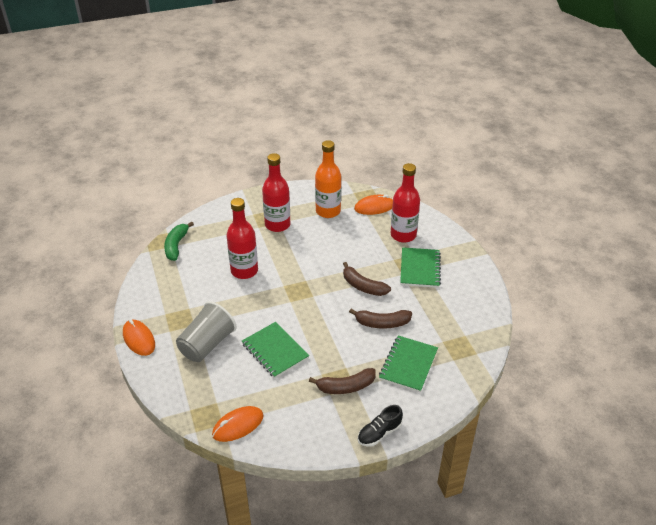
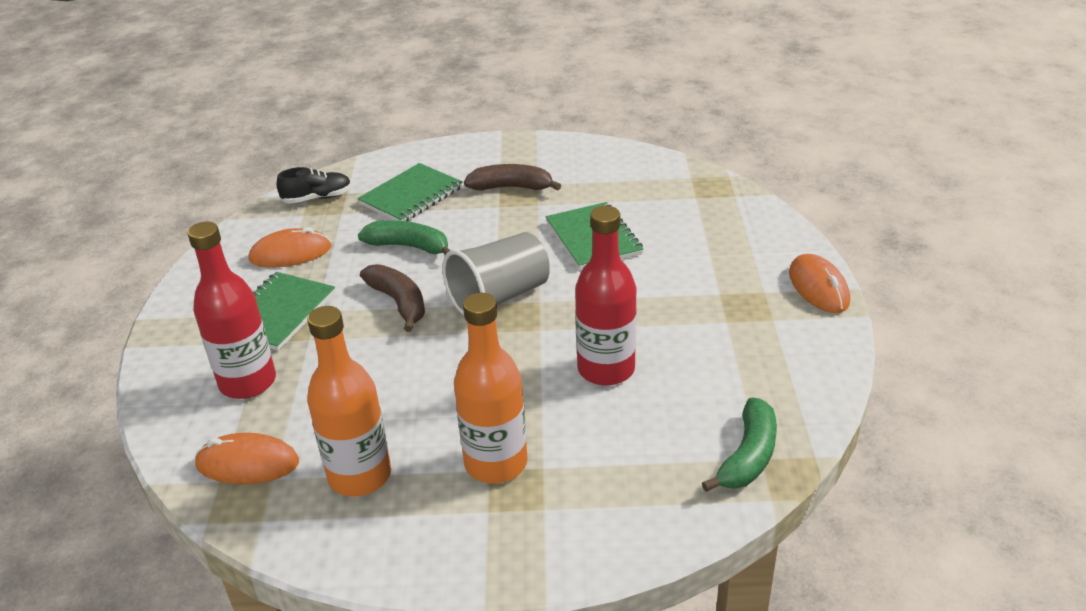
camera: 160 degrees left, 5 degrees down
(207, 344) = (700, 262): grey cup -> grey cup (499, 297)
(238, 425) = (671, 173): orange mouse -> orange mouse (290, 253)
(277, 225) = (496, 463): red bottle -> orange bottle
(379, 433) = (497, 145): black shoe -> black shoe (317, 198)
(382, 323) = (409, 246): brown banana -> green banana

